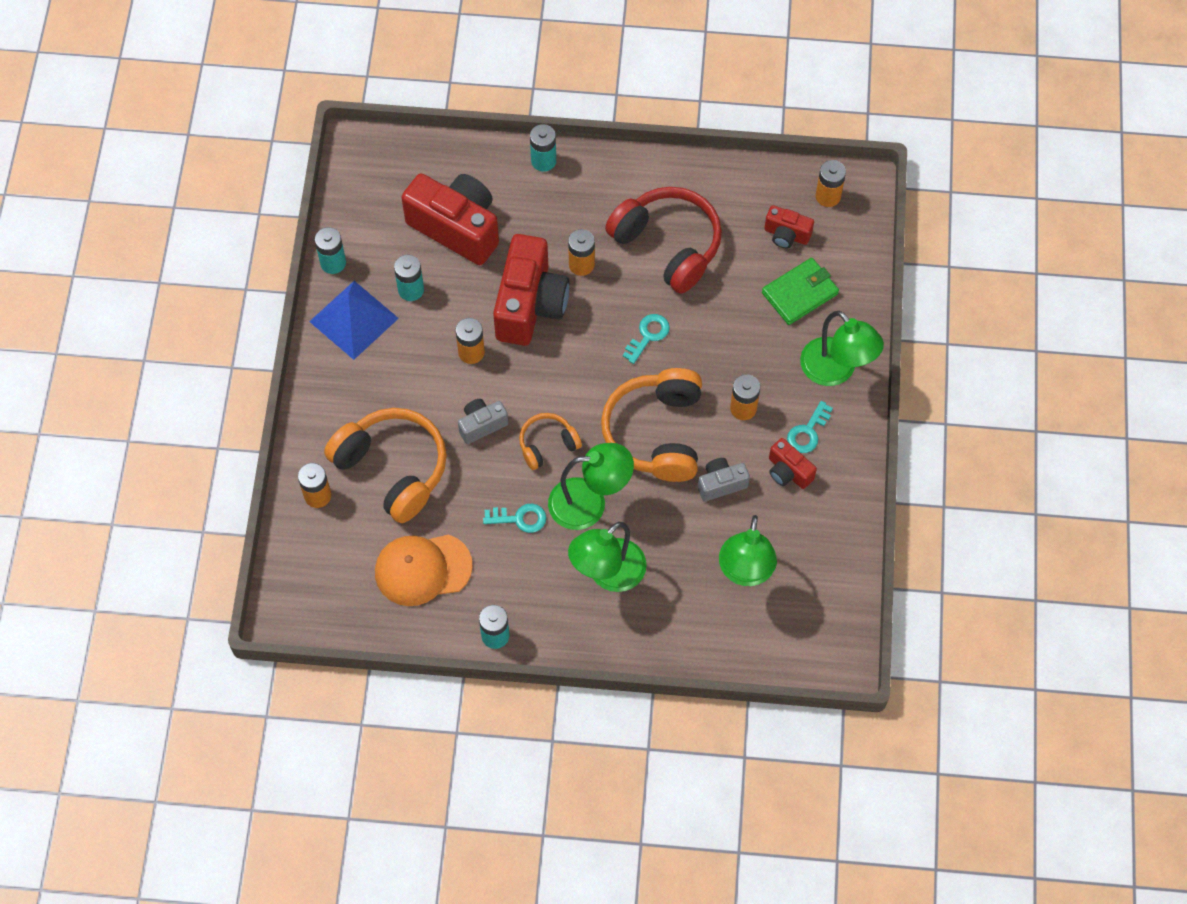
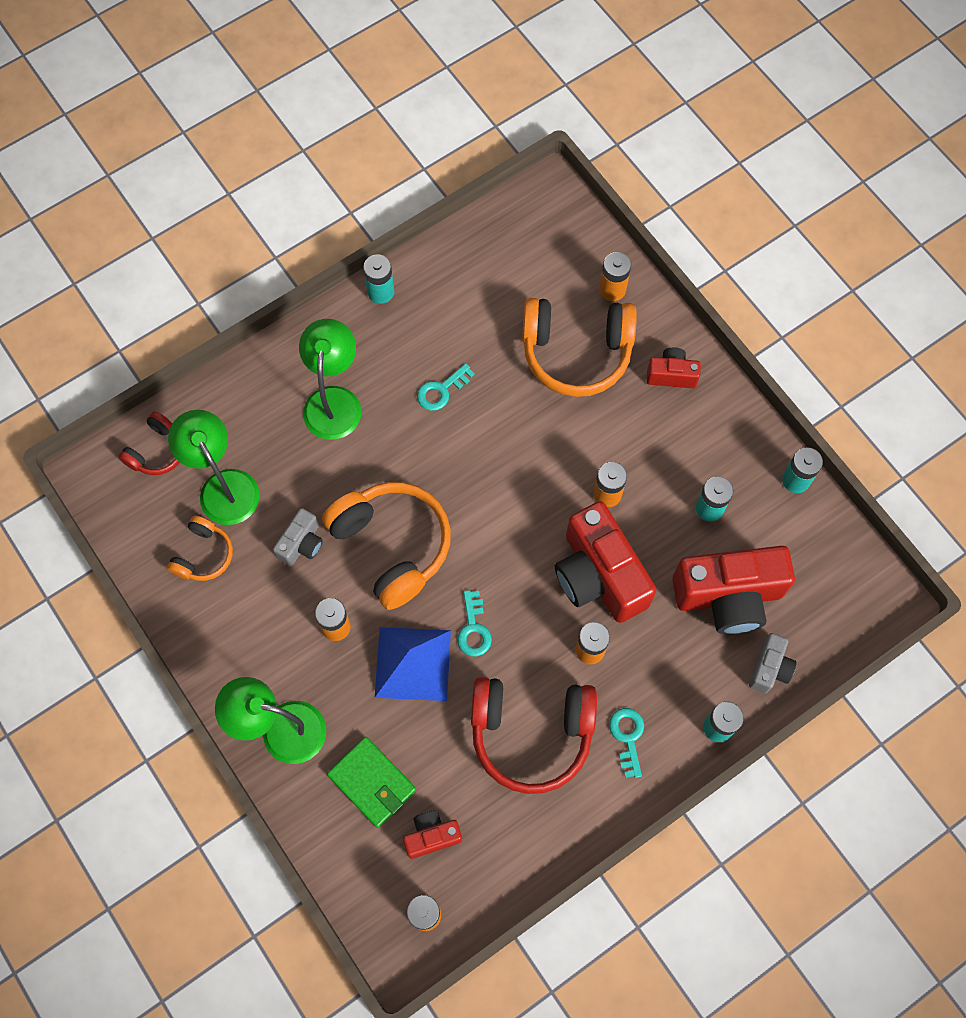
camera: 140 degrees right, 5 degrees up
(354, 320) = (728, 445): blue pyramid -> blue pyramid (412, 663)
(422, 569) = (480, 297): orange cap -> none
(482, 425) = (541, 440): grey camera -> grey camera (769, 668)
(547, 445) = (473, 465): orange headphones -> orange headphones (203, 555)
(589, 503) = (397, 445): green lamp -> none
(776, 640) = (157, 451): none -> red headphones
(788, 472) = (252, 599): red camera -> red camera (671, 375)
(799, 293) = (372, 782): green wallet -> green wallet turned 60 degrees counterclockwise
(808, 432) = (262, 649): turquoise key -> turquoise key (627, 737)

